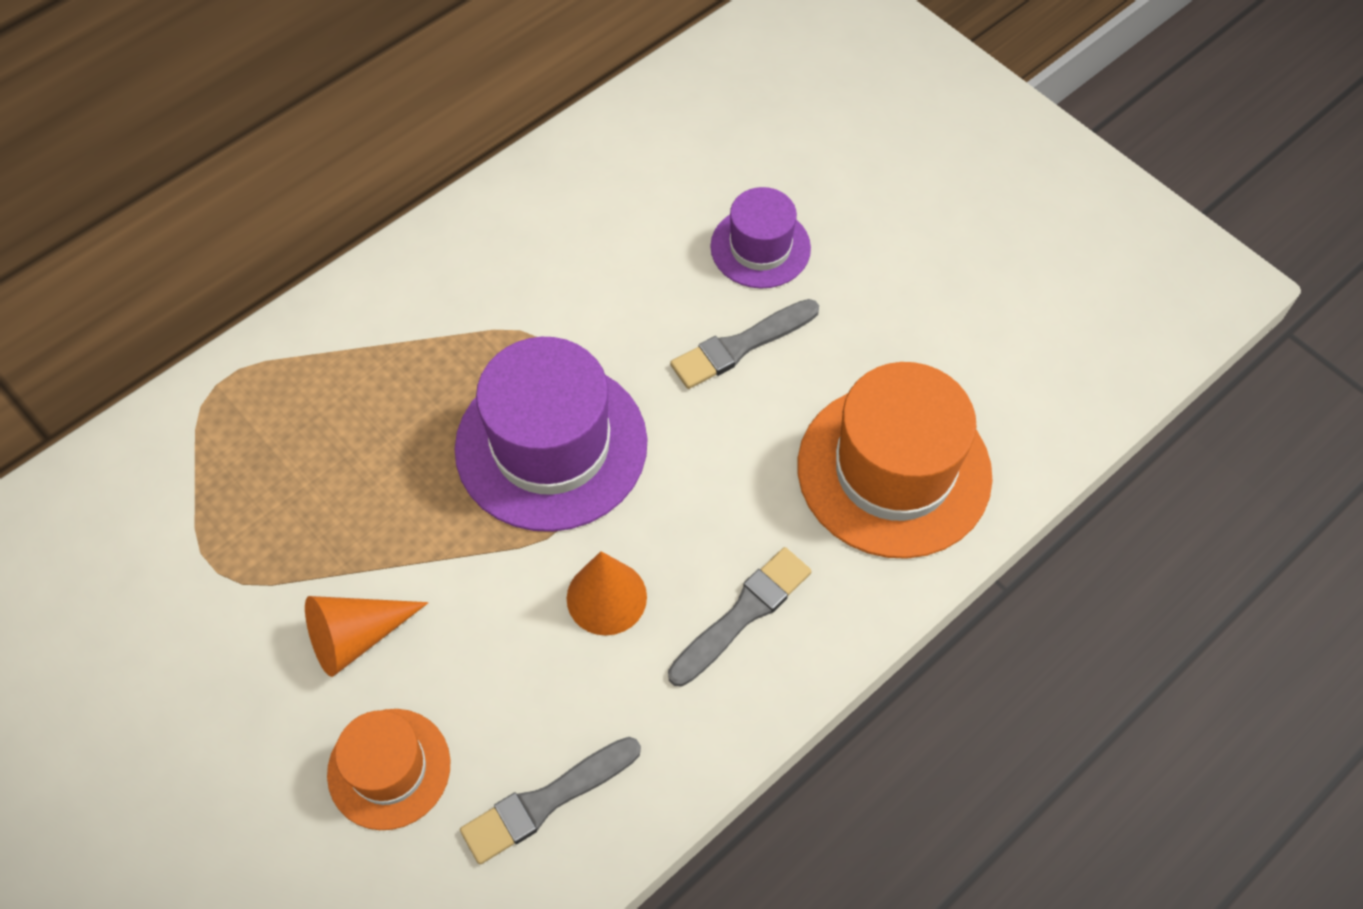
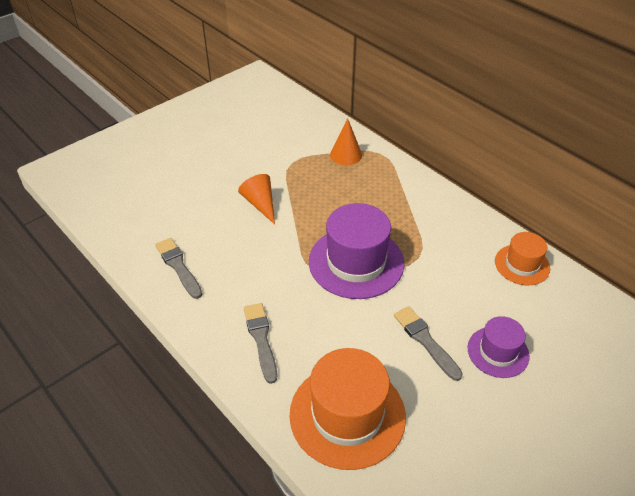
camera: 90 degrees right, 15 degrees down
(389, 768) = (201, 217): orange hat -> orange hat (522, 265)
(606, 597) = (273, 285): orange cone -> orange cone (346, 155)
(743, 614) = (261, 339): grey brush -> grey brush turned 150 degrees counterclockwise

